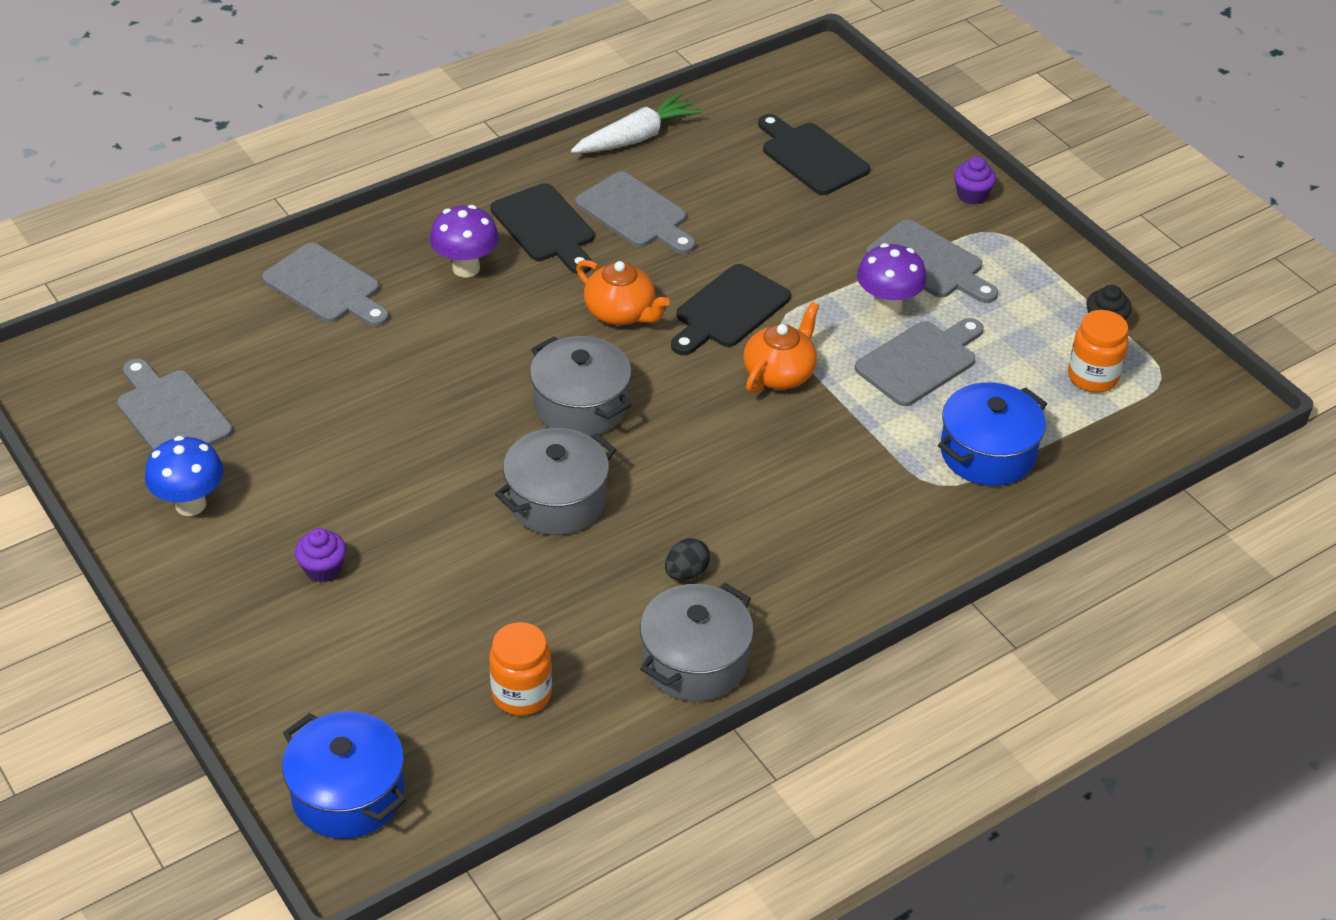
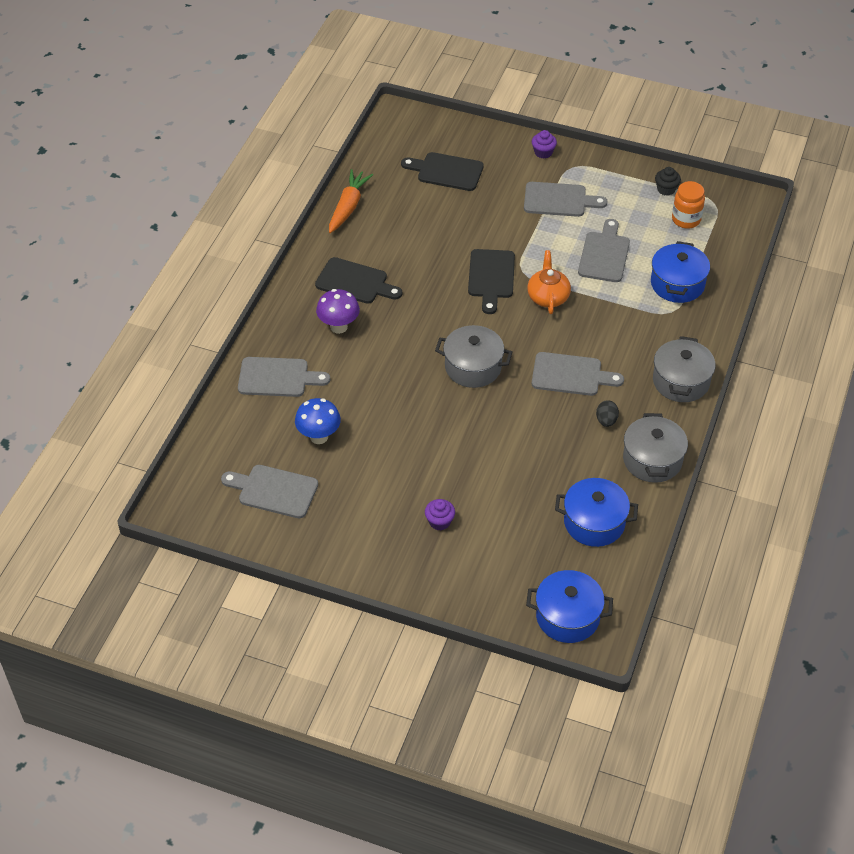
camera: 35 degrees left, 5 degrees up
(190, 504) = (338, 530): blue mushroom -> blue mushroom (319, 437)
(521, 694) = (594, 522): orange jar -> blue pot
(557, 501) = (512, 421): grey pot -> grey pot (681, 381)
(621, 313) = (441, 308): orange teapot -> none
(635, 214) = (392, 250): grey cutting board -> grey cutting board (571, 375)
(637, 137) = (348, 206): white carrot -> orange carrot
(887, 307) = (562, 234): purple mushroom -> none

